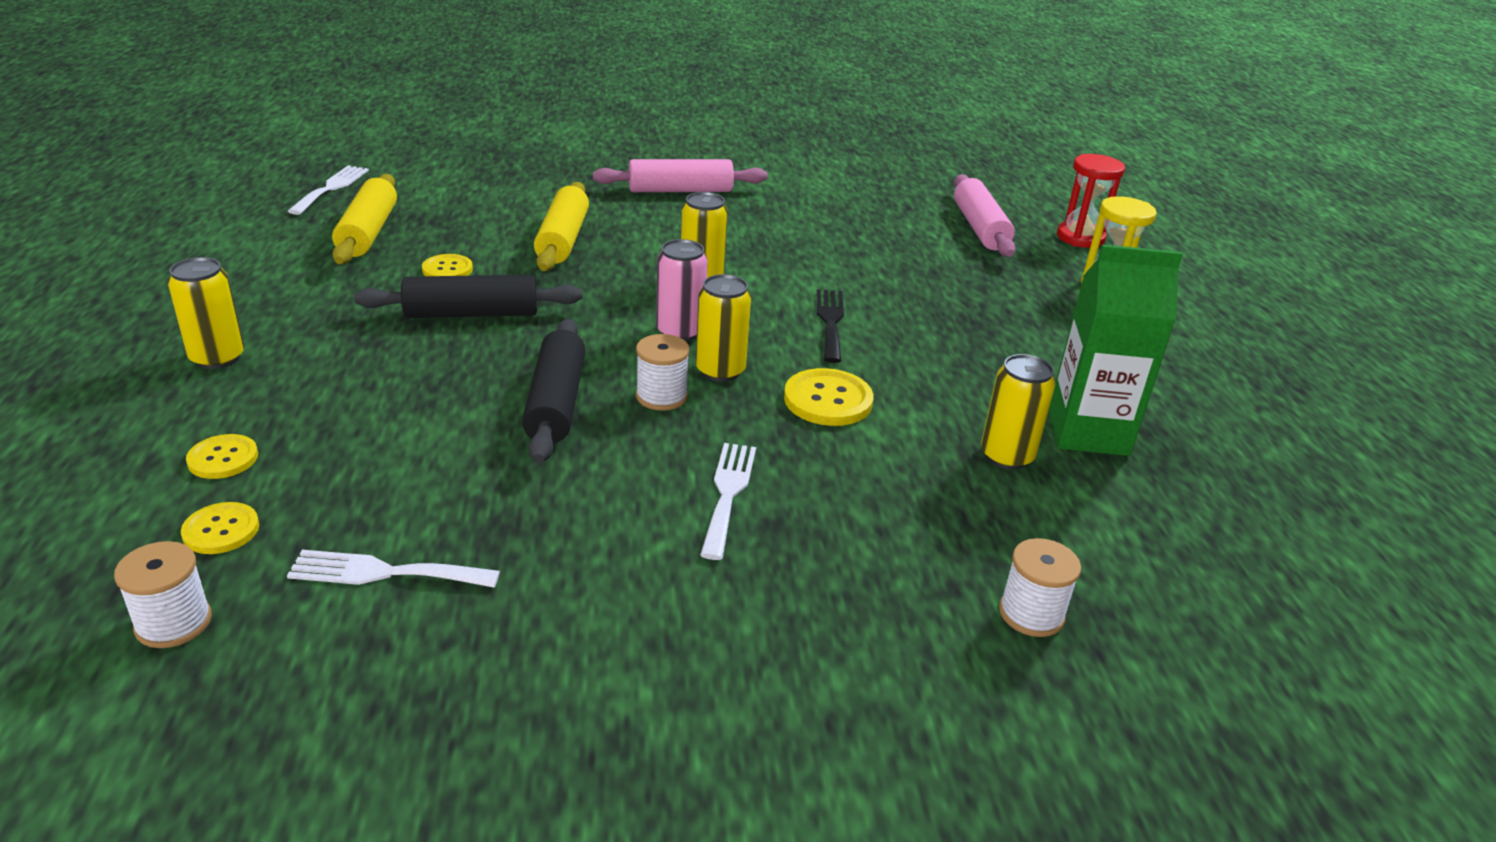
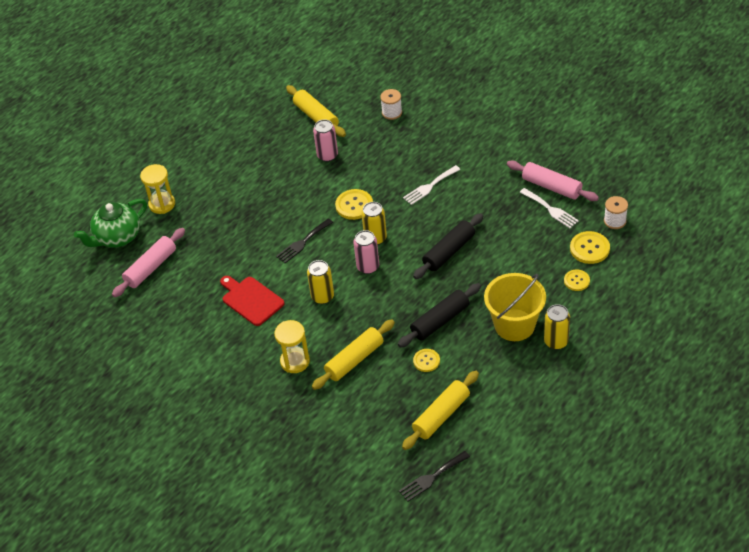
camera: 130 degrees left, 15 degrees up
(221, 530) = (589, 248): yellow button -> yellow button, size x1.56
(322, 352) = (514, 325): none -> yellow bucket
(331, 188) = (432, 477): white fork -> black fork
(472, 314) = (440, 321): black rolling pin -> black rolling pin turned 75 degrees counterclockwise
(645, 216) = (295, 361): none -> yellow hourglass
(661, 396) = (409, 236): white spool -> none
(680, 190) = (252, 377): pink rolling pin -> pink rolling pin (551, 187)
(797, 244) = (251, 300): none -> red cutting board
(1006, 456) = (327, 155): yellow can -> pink can
(1080, 237) = (117, 237): red hourglass -> green teapot
(1088, 432) = (287, 150): green carton -> none
(1154, 517) = (316, 117): none -> yellow rolling pin

